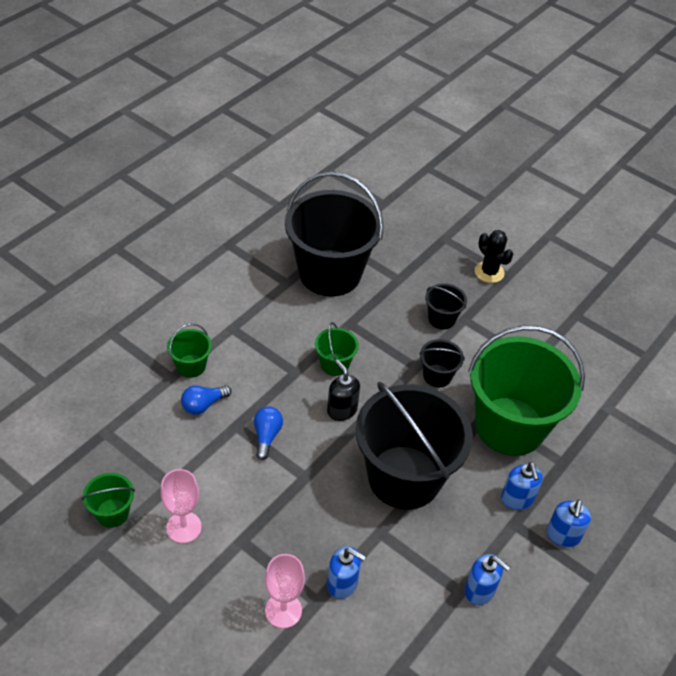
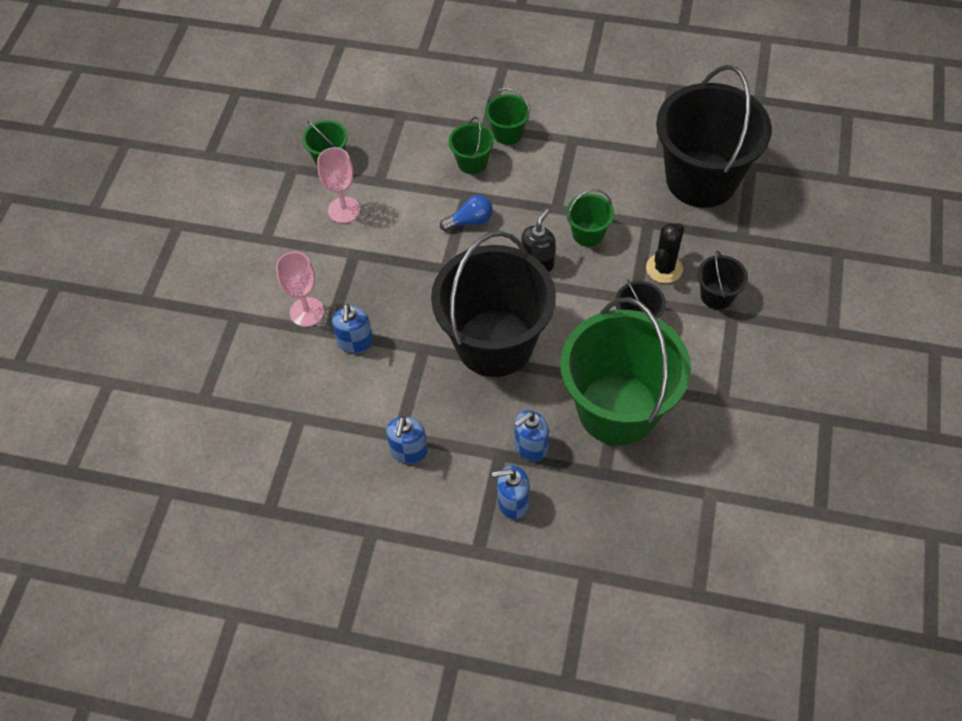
camera: 70 degrees right, 10 degrees up
(203, 405) = (472, 162): blue light bulb -> green bucket
(489, 272) = (821, 312): black cactus -> black cactus (664, 268)

